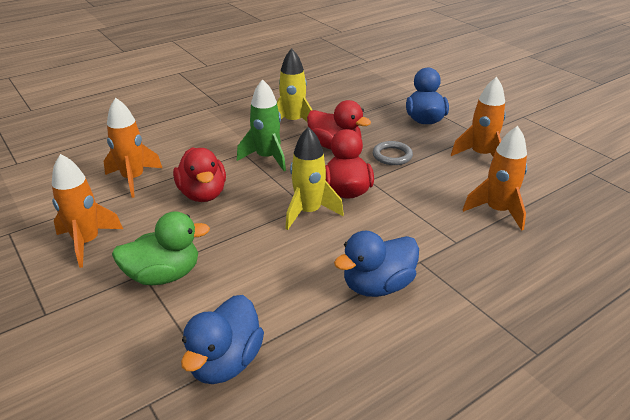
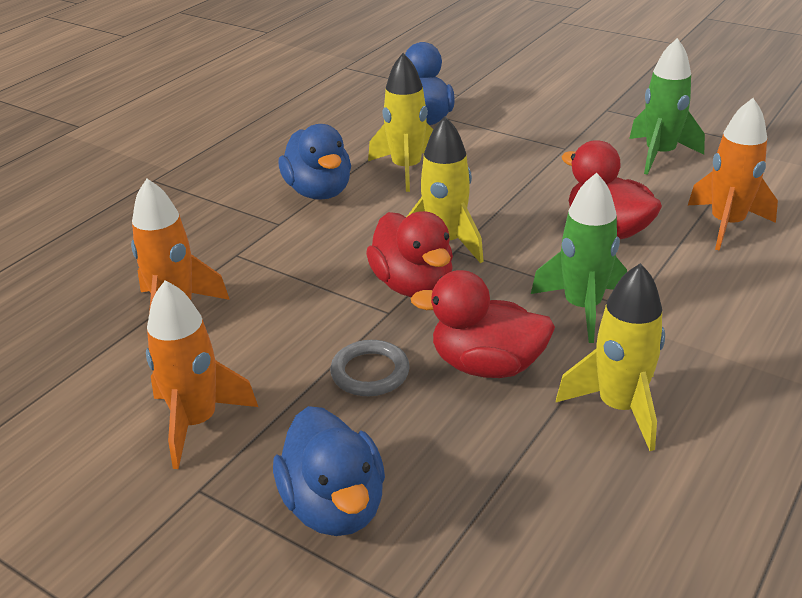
camera: 160 degrees right, 0 degrees up
(87, 242) = (659, 155): orange rocket -> green rocket
(164, 275) = (542, 151): green duck -> none
(291, 289) = (406, 169): none -> yellow rocket
(377, 285) = (319, 192): blue duck -> blue duck turned 120 degrees clockwise

